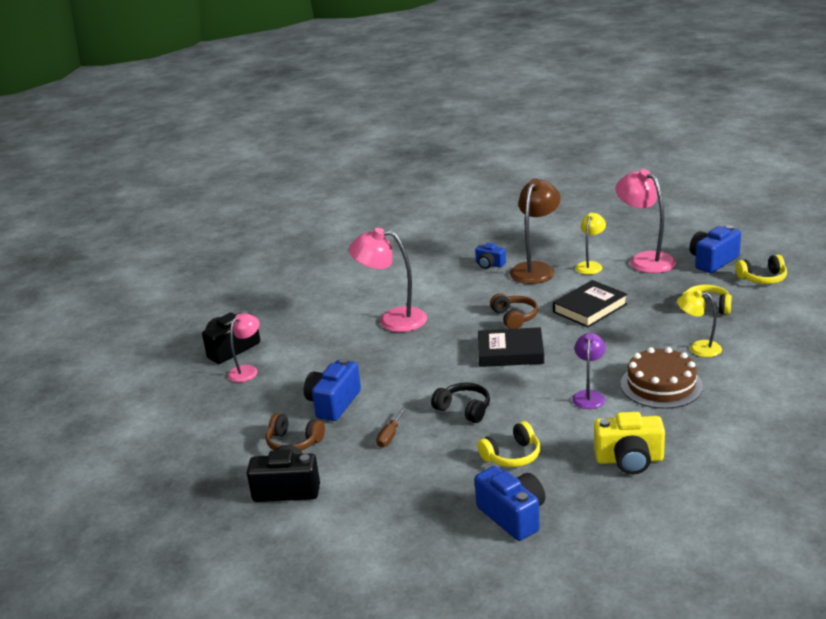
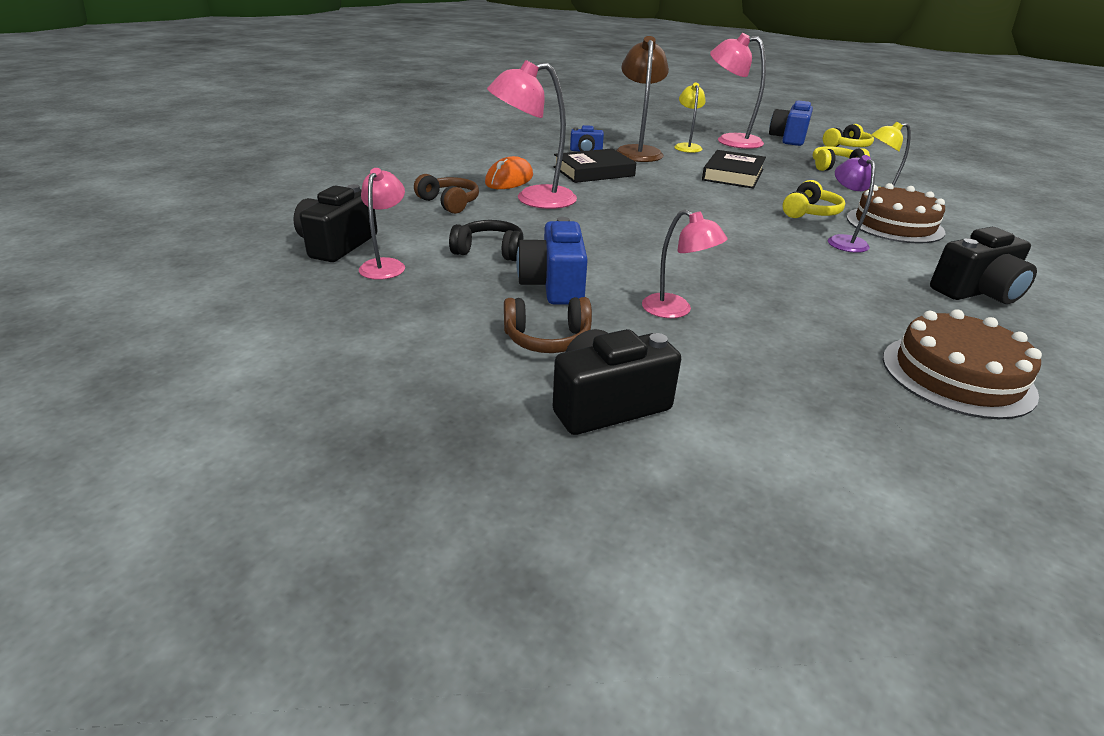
camera: 30 degrees left, 5 degrees up
(389, 436) = (675, 310): brown screwdriver -> pink lamp
(394, 295) = (509, 179): none -> orange mouse
(464, 409) = (729, 270): black headphones -> black headphones (489, 251)
(510, 352) = (705, 214): black book -> black book (593, 171)
(512, 455) = (852, 308): yellow headphones -> yellow headphones (809, 212)
(513, 516) = (957, 375): blue camera -> brown cake
(514, 318) = (669, 187): brown headphones -> brown headphones (449, 203)
(629, 460) = (976, 292): yellow camera -> black camera

